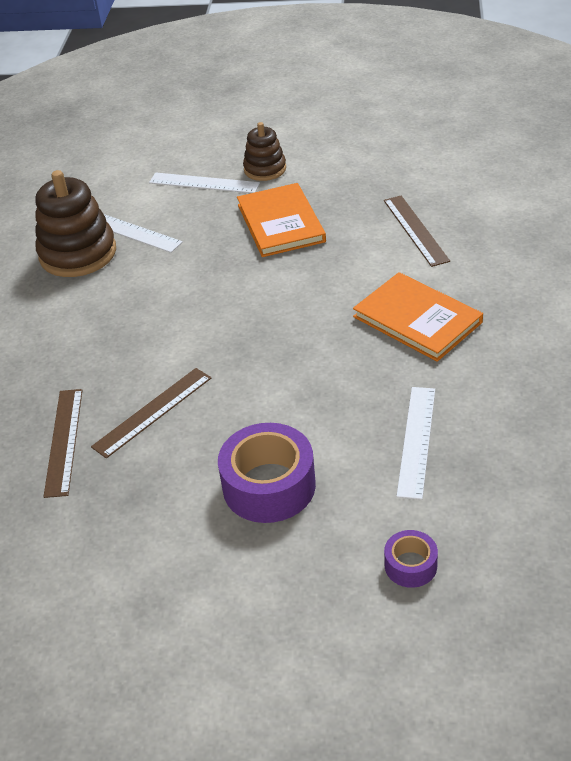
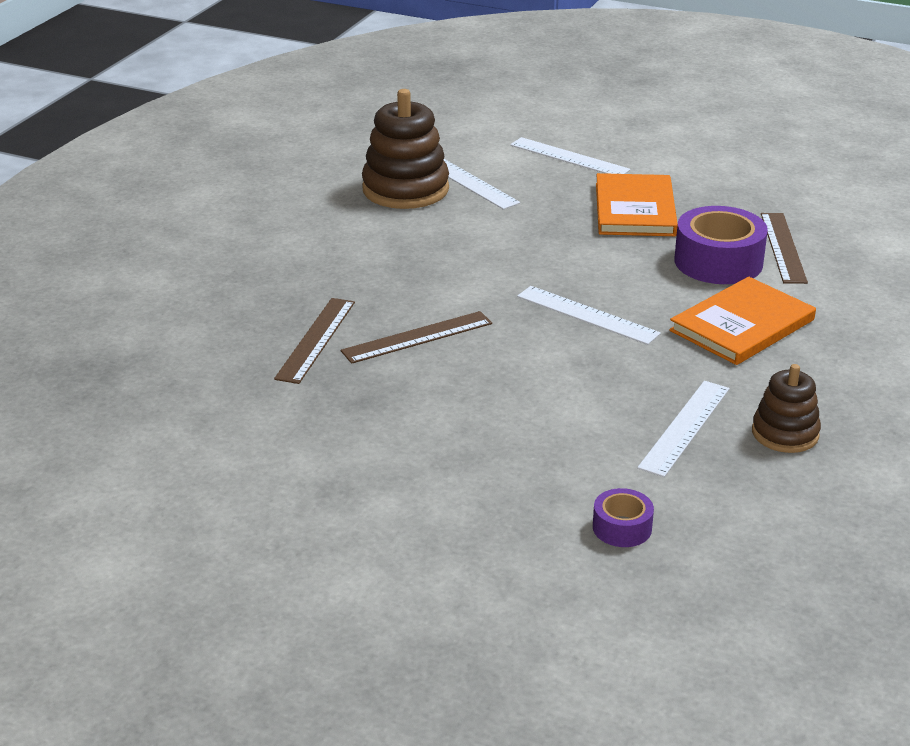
camera: 15 degrees right, 10 degrees down
(265, 169) = (642, 159): brown stacking toy -> brown stacking toy (785, 433)
(269, 486) = (506, 426): purple tape -> purple tape (718, 262)
(287, 345) = (587, 315): none -> white ruler
(417, 319) = (742, 325): orange book -> orange book turned 75 degrees clockwise

